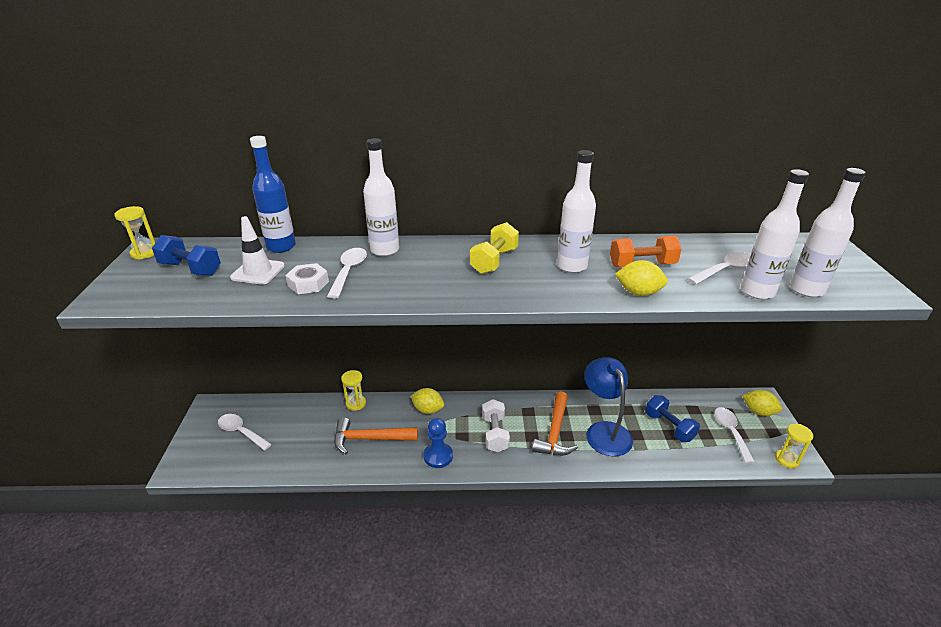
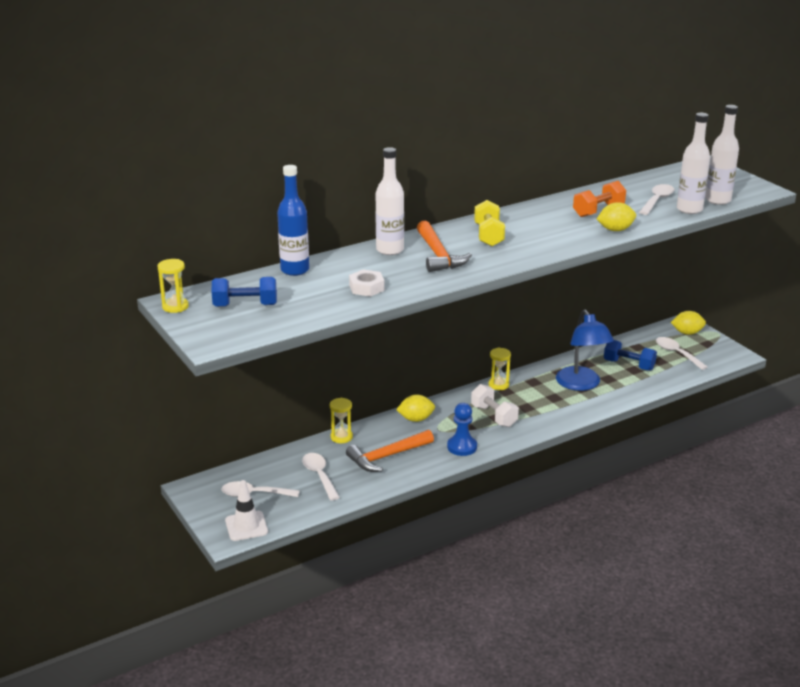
camera: 30 degrees left, 5 degrees down
(258, 272) = (309, 291): white traffic cone -> white traffic cone (246, 526)
(349, 271) = (385, 272): white spoon -> white spoon (319, 475)
(555, 432) = (543, 398): orange hammer -> orange hammer (438, 255)
(572, 266) = (550, 224): white bottle -> none
(604, 431) = (581, 384): blue lamp -> blue lamp turned 150 degrees counterclockwise
(787, 459) = (728, 358): yellow hourglass -> yellow hourglass (498, 385)

